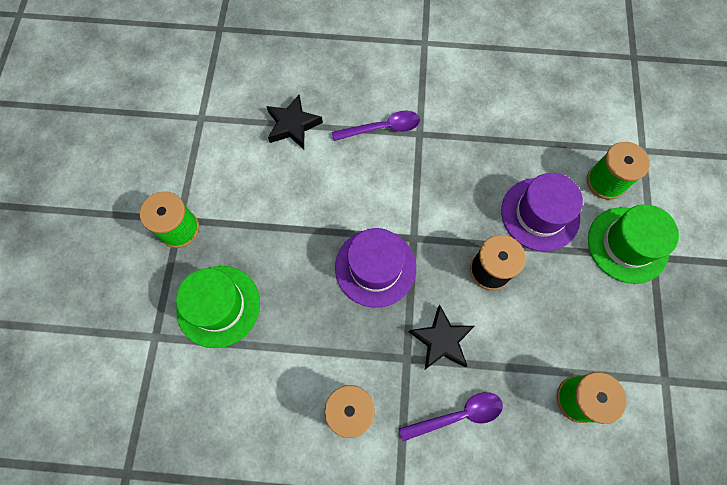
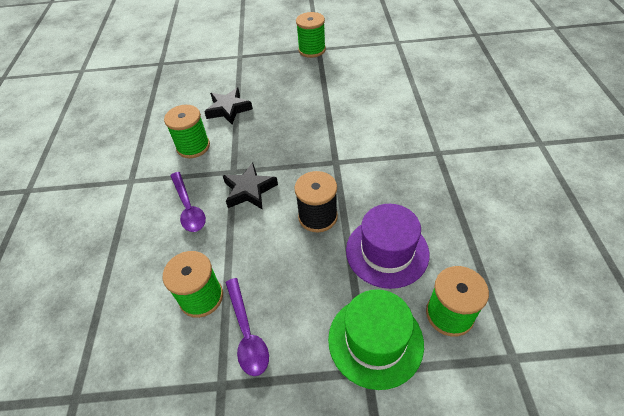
camera: 85 degrees right, 20 degrees down
(218, 306) = (262, 75): green hat -> none
(293, 125) = (411, 82): black star -> black star (228, 109)
(375, 267) = (304, 143): purple hat -> none
(382, 128) = (432, 129): purple spoon -> purple spoon (247, 333)

